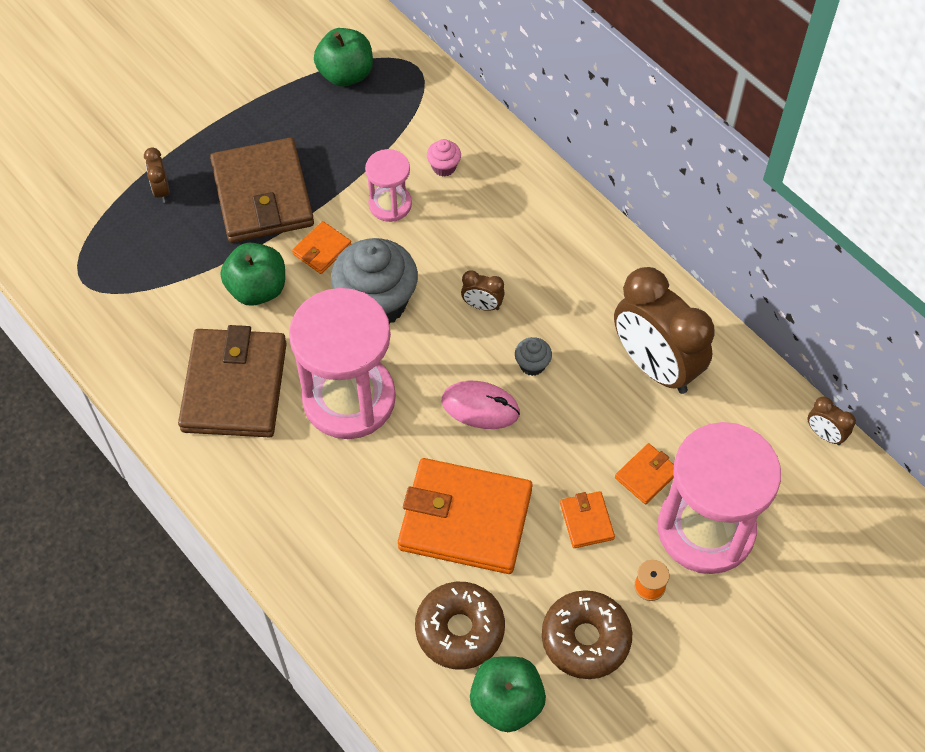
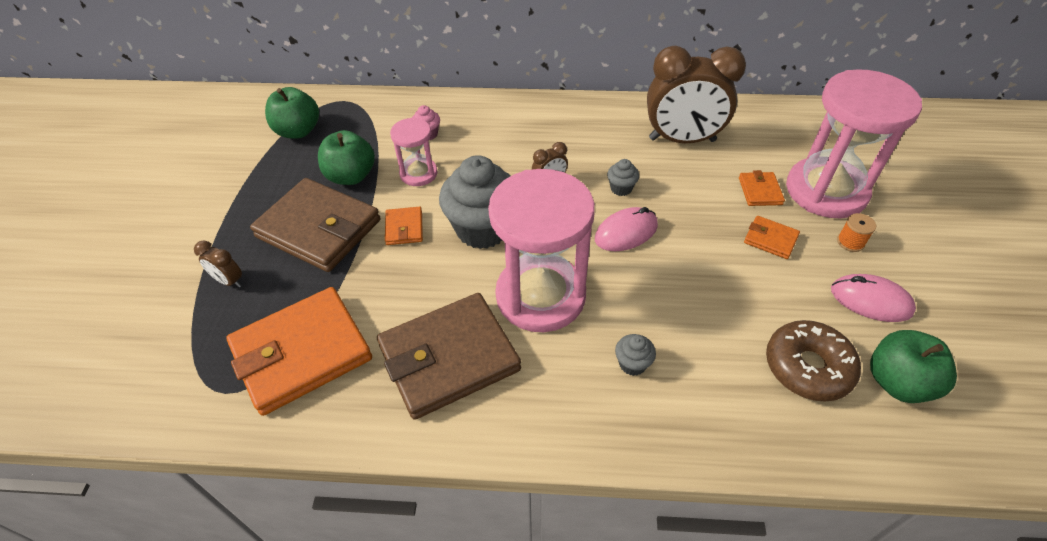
camera: 45 degrees left, 10 degrees down
(234, 386) = (449, 358): brown wallet -> brown wallet turned 75 degrees counterclockwise
(257, 289) = (386, 284): green apple -> green apple (351, 176)
(345, 508) = (632, 364): none -> grey cupcake
(465, 519) = (710, 300): orange wallet -> orange wallet (302, 353)
(585, 639) = (870, 300): brown donut -> pink mouse
(824, 434) = (799, 108): brown clock -> none

